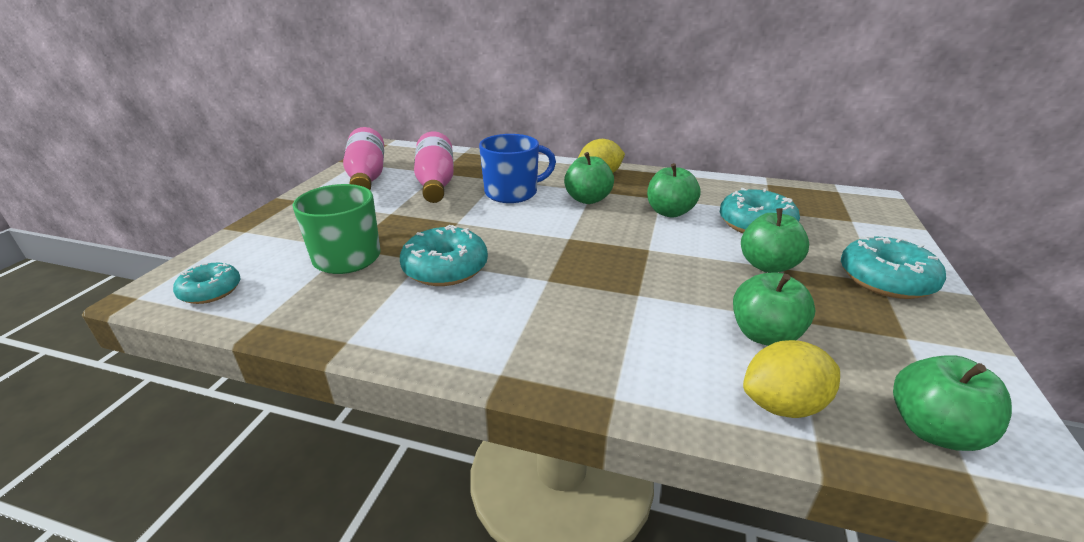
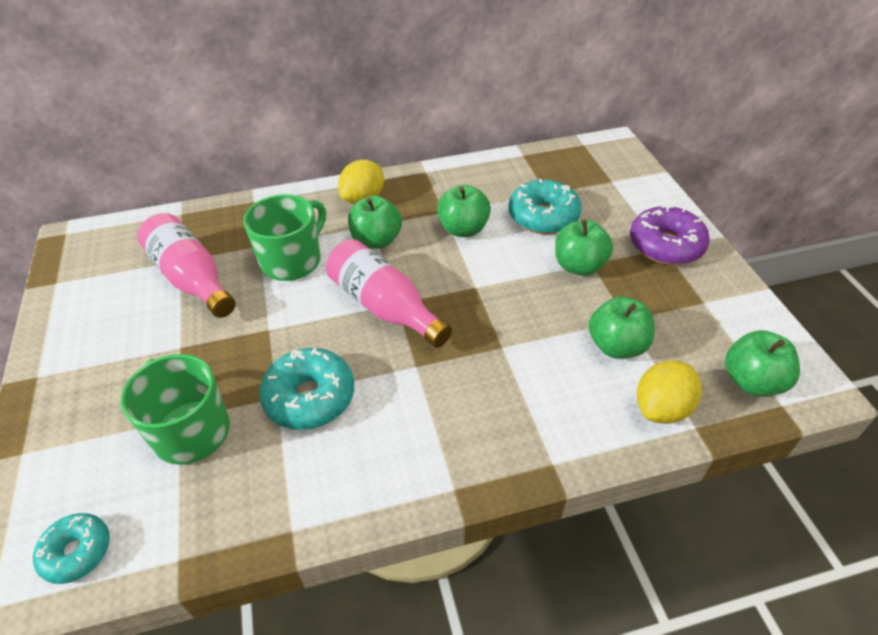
camera: 30 degrees left, 15 degrees up
(367, 177) = (95, 302): pink bottle -> pink bottle (384, 307)
(512, 193) = (292, 261): blue mug -> green mug
(885, 280) = (665, 245): turquoise donut -> purple donut

